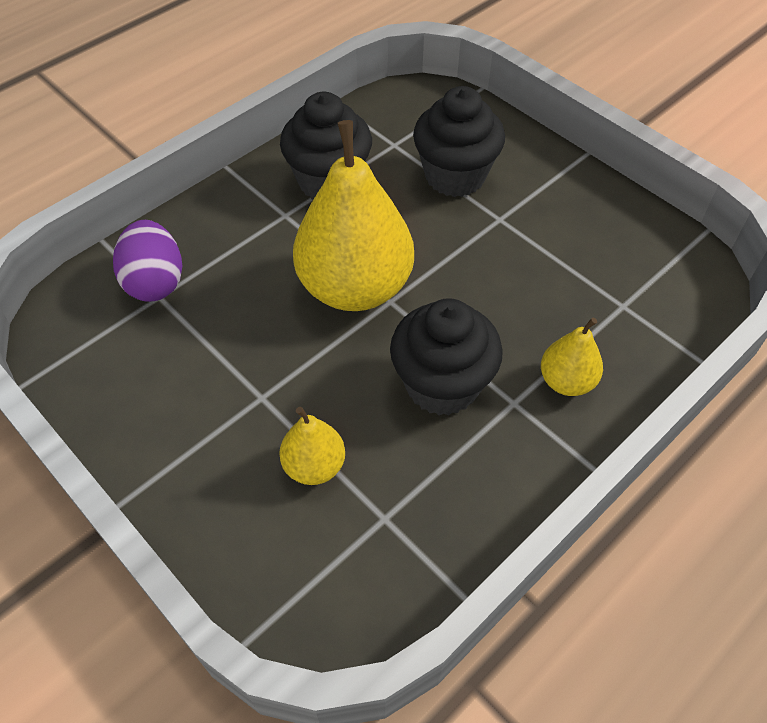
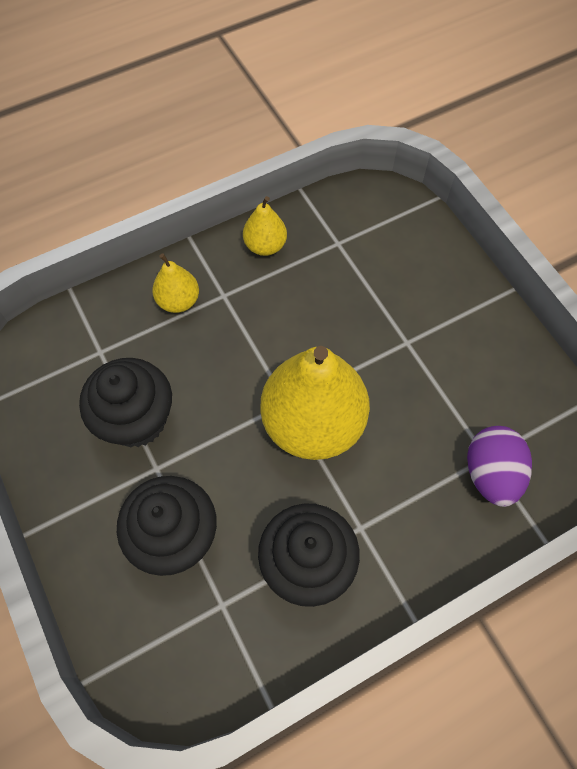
camera: 165 degrees left, 10 degrees up
(314, 466) = (377, 284): yellow pear -> yellow pear (265, 246)
(442, 385) = (270, 319): black cupcake -> black cupcake (137, 420)

